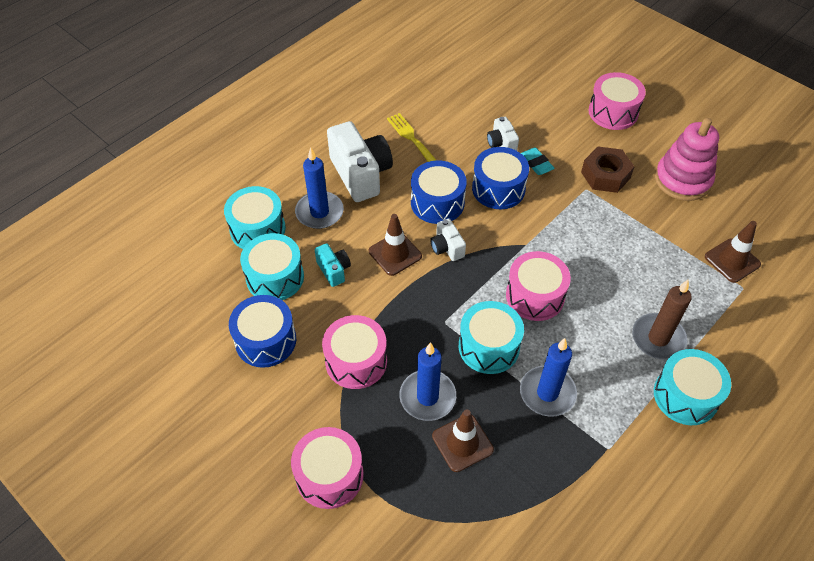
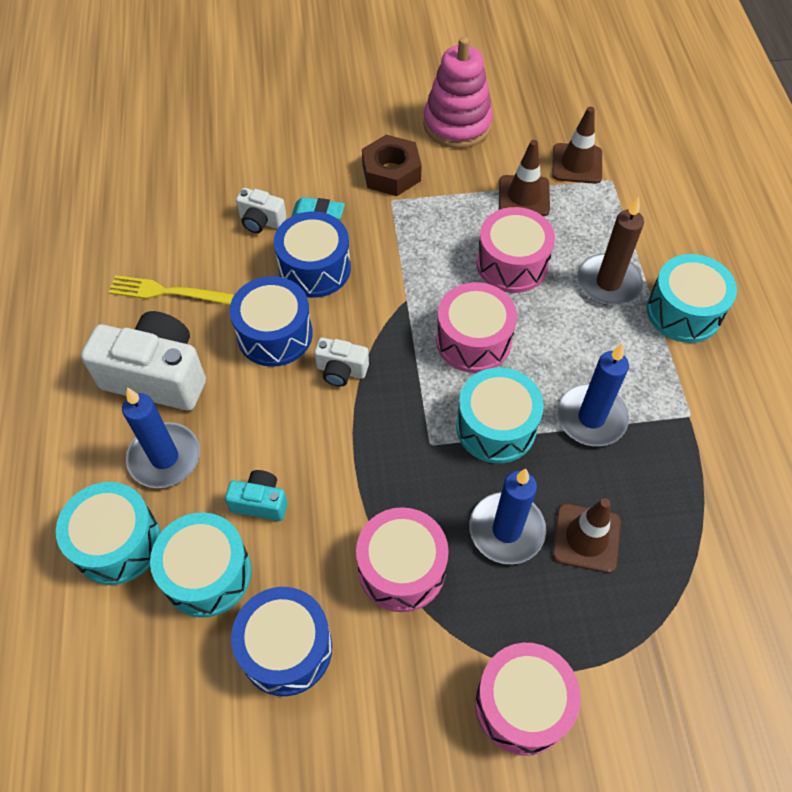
camera: 50 degrees left, 5 degrees up
(395, 254) = (299, 424): brown traffic cone -> brown traffic cone (524, 196)
(613, 112) = (324, 107): pink drum -> pink drum (512, 264)

